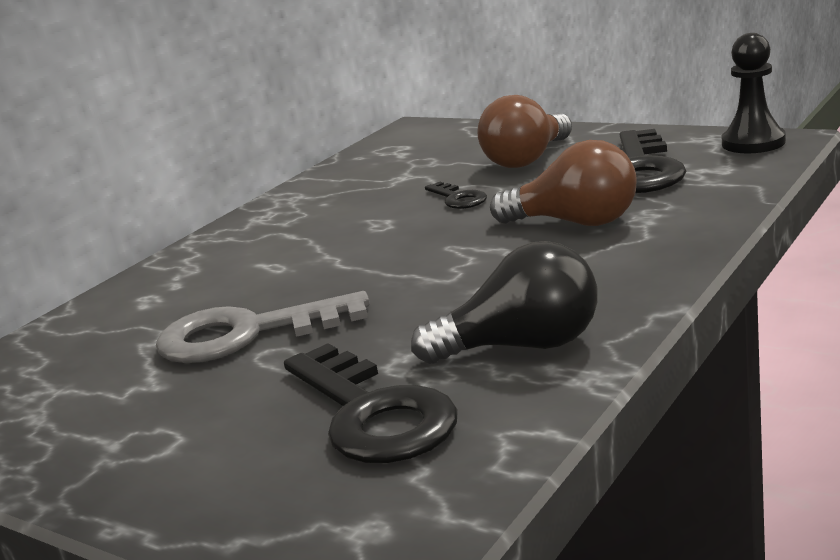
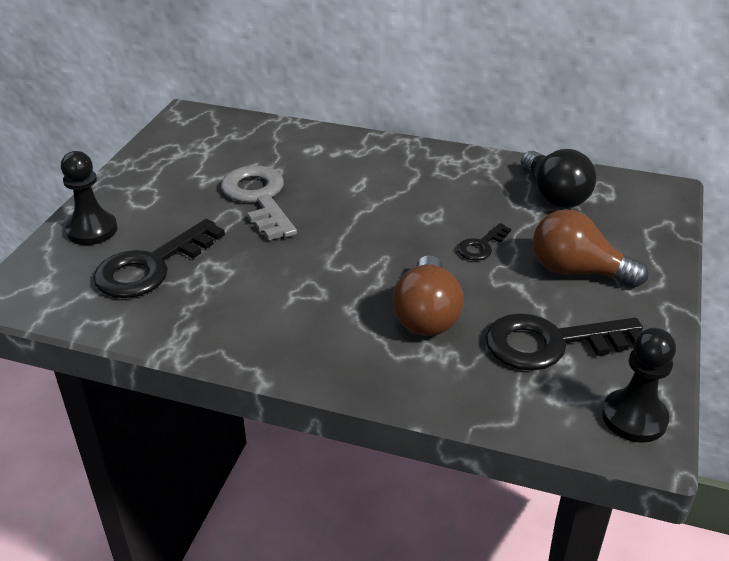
camera: 70 degrees right, 15 degrees up
(216, 489) = (92, 230): none -> black pawn
(523, 346) = (220, 313): black light bulb -> black light bulb (554, 195)

